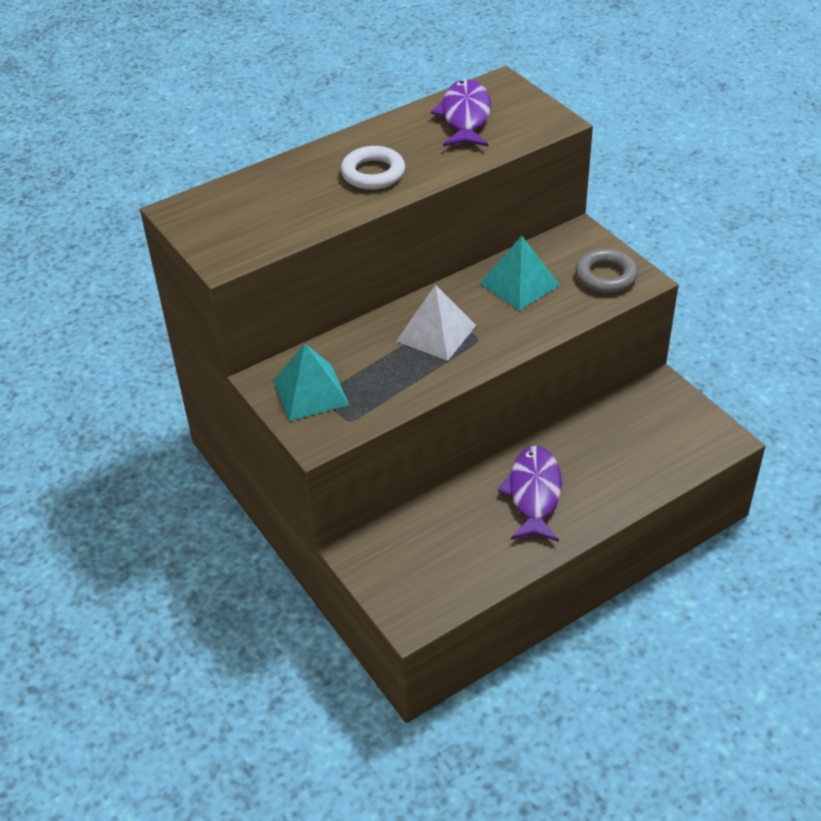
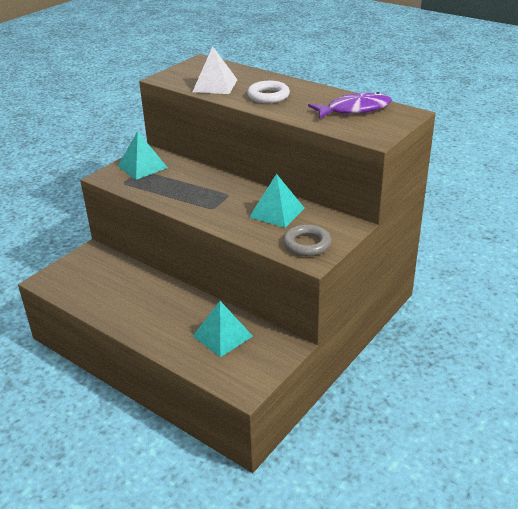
camera: 70 degrees right, 10 degrees down
(436, 333) = (211, 193): white pyramid -> white pyramid (215, 85)
(534, 493) = (157, 306): purple fish -> none
(622, 440) = (222, 336): none -> turquoise pyramid

